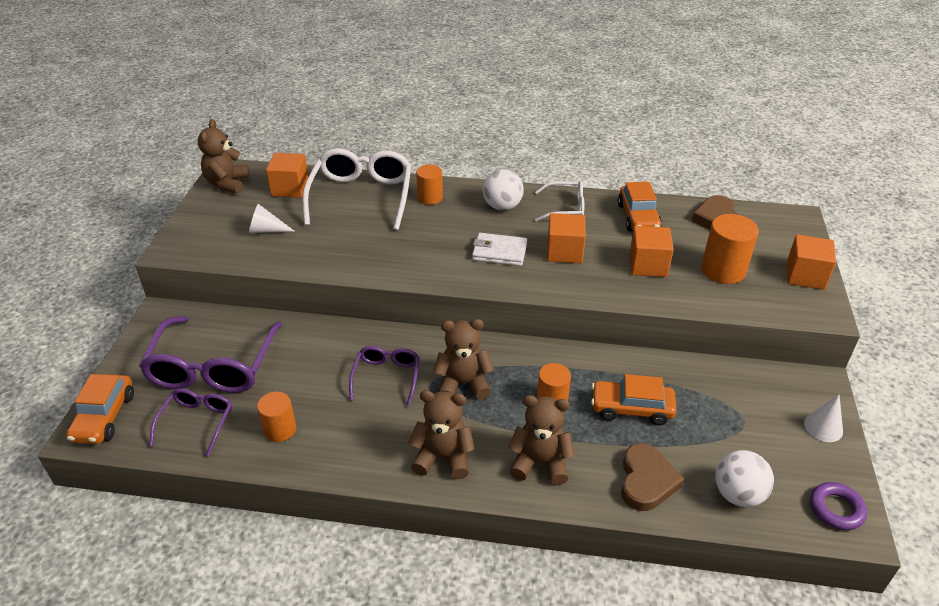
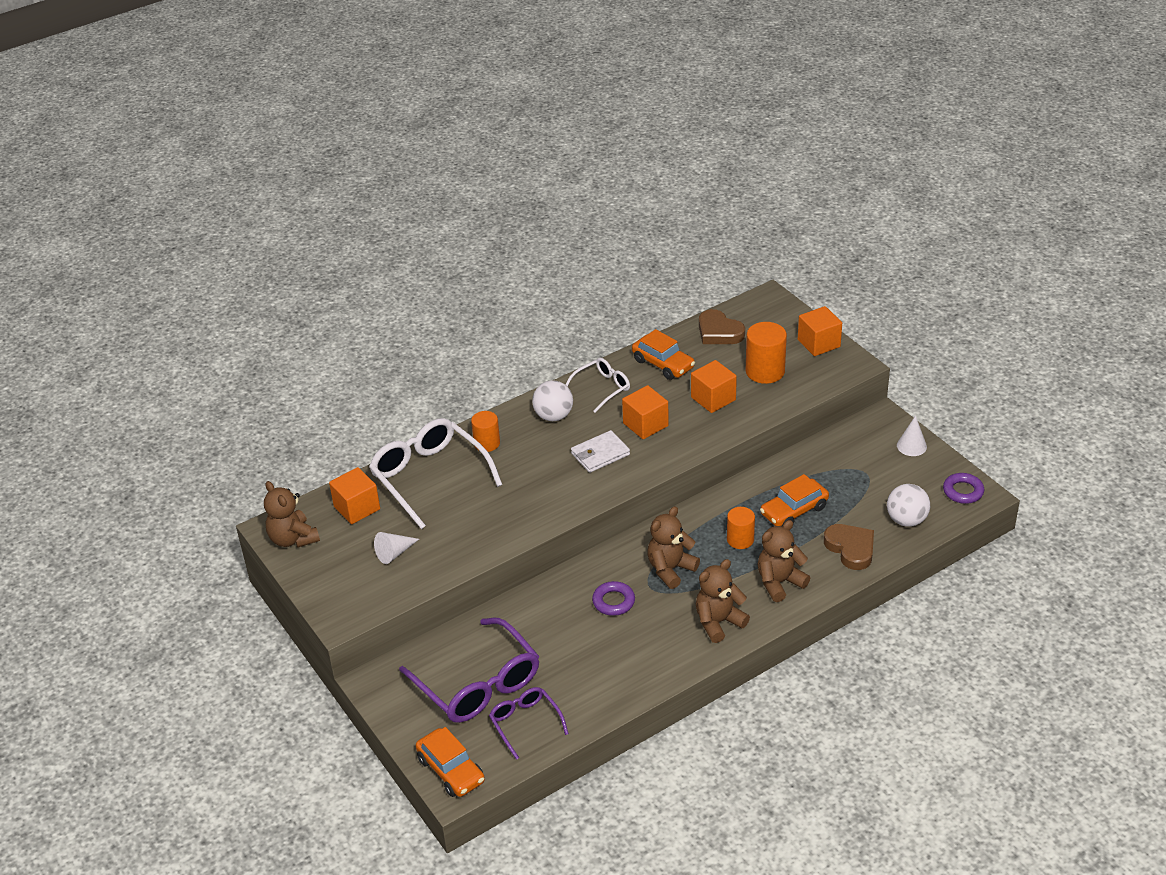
camera: 40 degrees left, 0 degrees up
(280, 429) = (590, 684): orange cylinder -> none
(386, 377) = (613, 601): purple glasses -> purple ring

